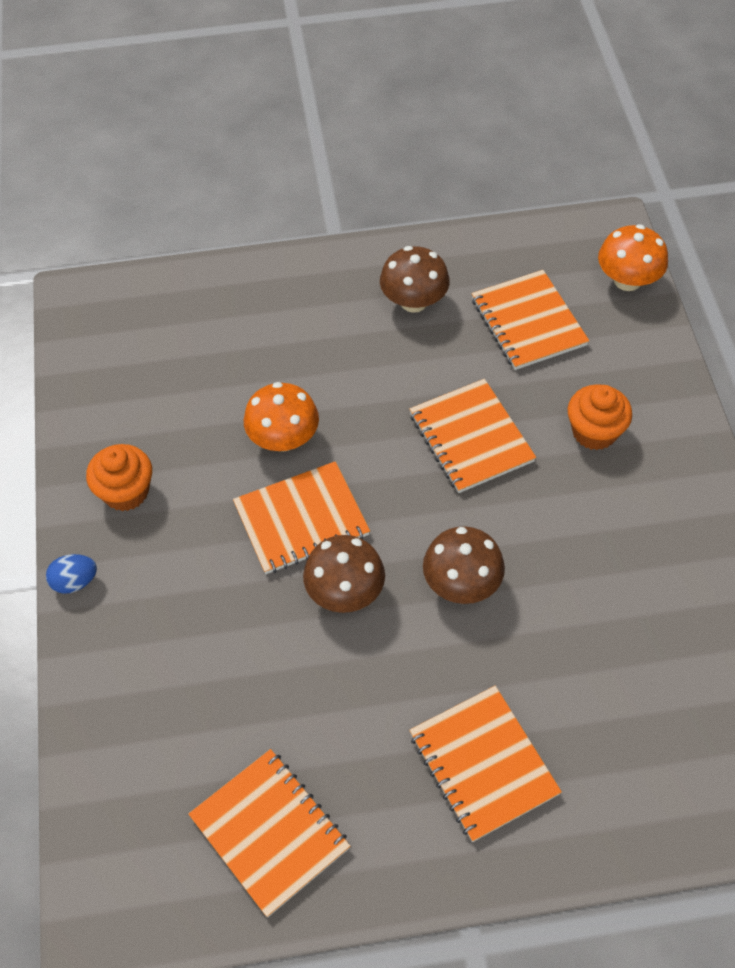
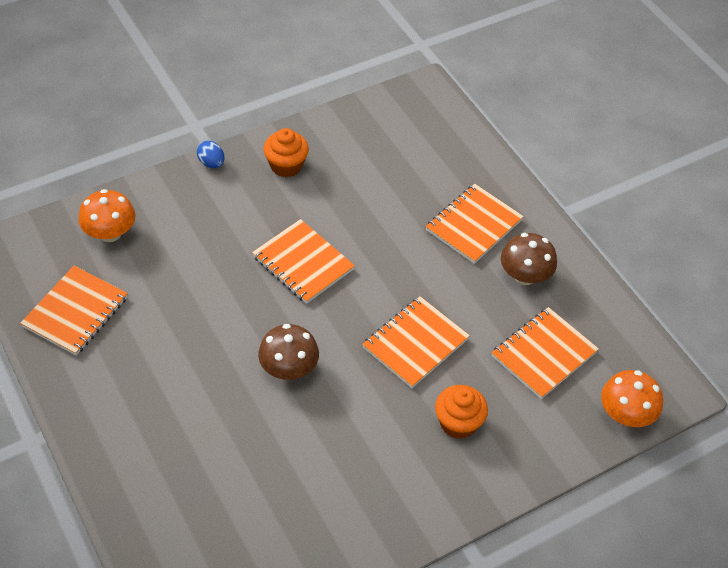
camera: 65 degrees right, 5 degrees down
(283, 438) = (364, 234): orange mushroom -> orange mushroom (110, 233)
(345, 592) = (256, 303): brown mushroom -> none
(483, 764) = (155, 415): orange notebook -> orange notebook (473, 225)

